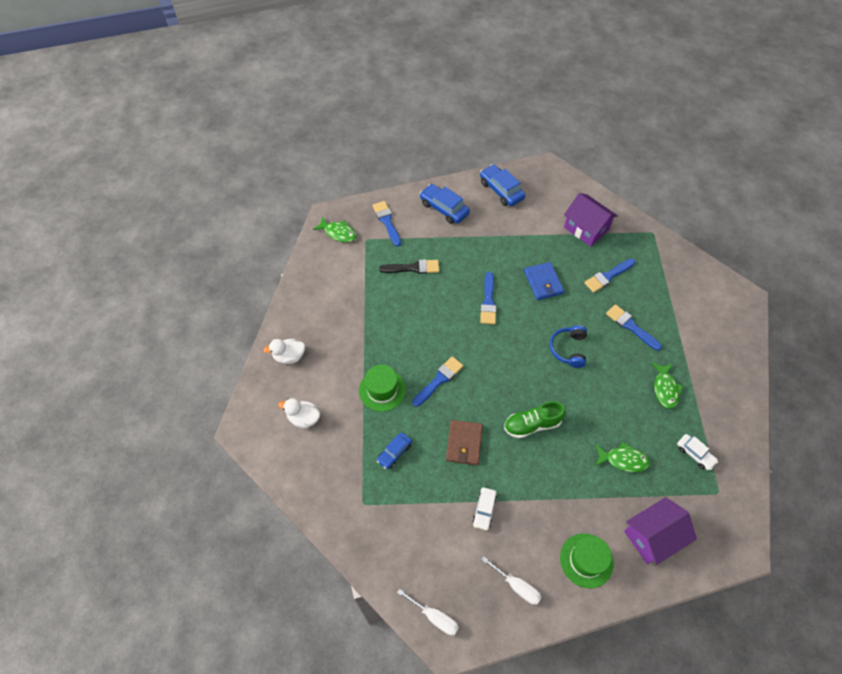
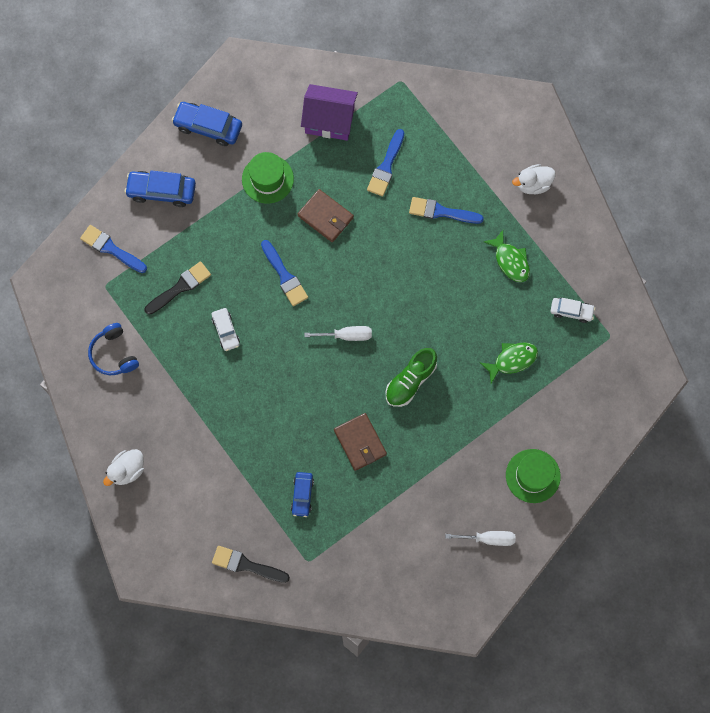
camera: 35 degrees left, 15 degrees up
(303, 418) = (192, 522): white duck -> white duck (533, 184)
(317, 475) = (246, 565): none -> black brush
(338, 233) = (68, 297): green fish -> none
(382, 390) = (246, 442): green hat -> green hat (267, 179)
(434, 617) = (437, 612): white screwdriver -> white screwdriver (347, 335)
(439, 380) = (293, 395): blue brush -> none
(484, 510) = (419, 492): white car -> white car (226, 331)
(543, 282) = (325, 217): blue wallet -> brown wallet
(568, 349) = (396, 278): blue headphones -> blue headphones (114, 354)
(652, 536) = (576, 416): purple house -> none

